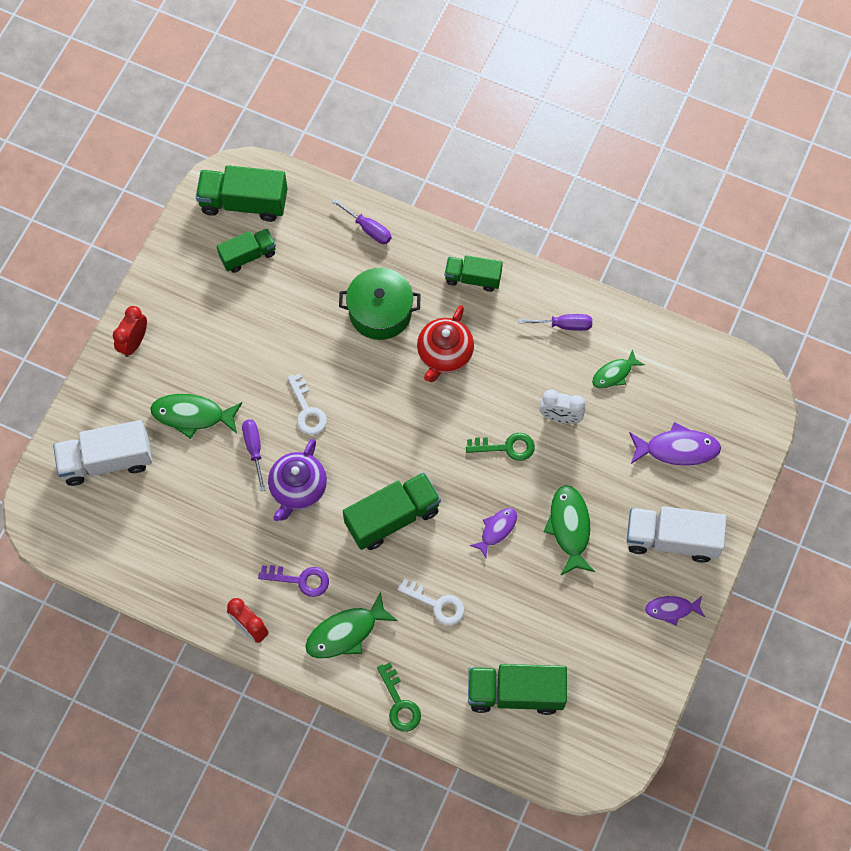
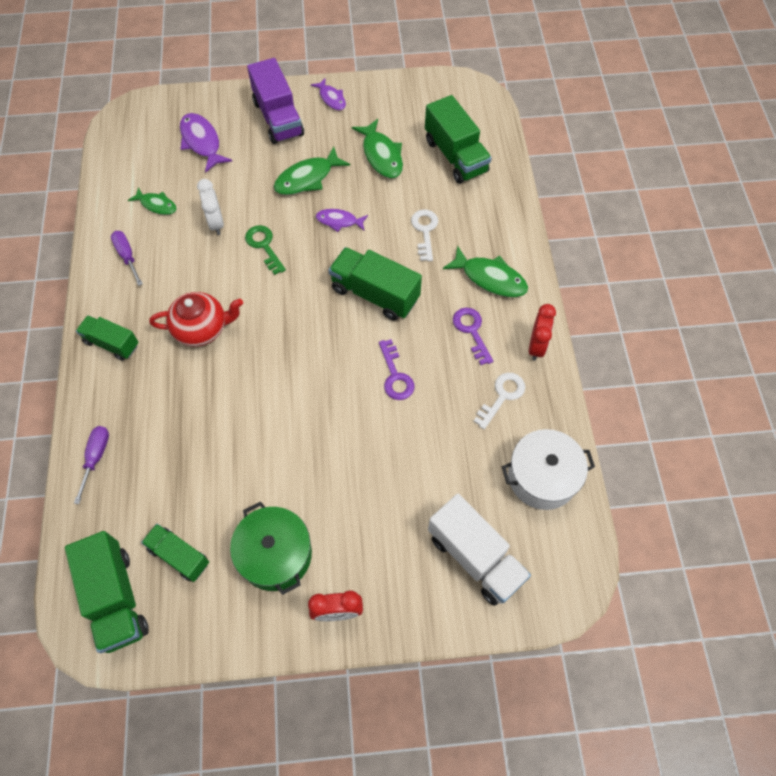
camera: 120 degrees left, 5 degrees down
(133, 552) = (542, 477): none -> white pot
(192, 415) = (381, 505): green fish -> green fish (381, 155)
(254, 449) = (381, 431): purple screwdriver -> none
(298, 489) = (395, 376): purple teapot -> purple key
(307, 410) = (317, 408): white key -> white key (502, 396)
(380, 312) = (184, 400): green pot -> green pot (275, 554)
(399, 703) = (516, 218): green key -> none
(473, 278) = (112, 343): green truck -> green truck turned 135 degrees clockwise
(671, 539) = (278, 118): white truck -> purple truck

